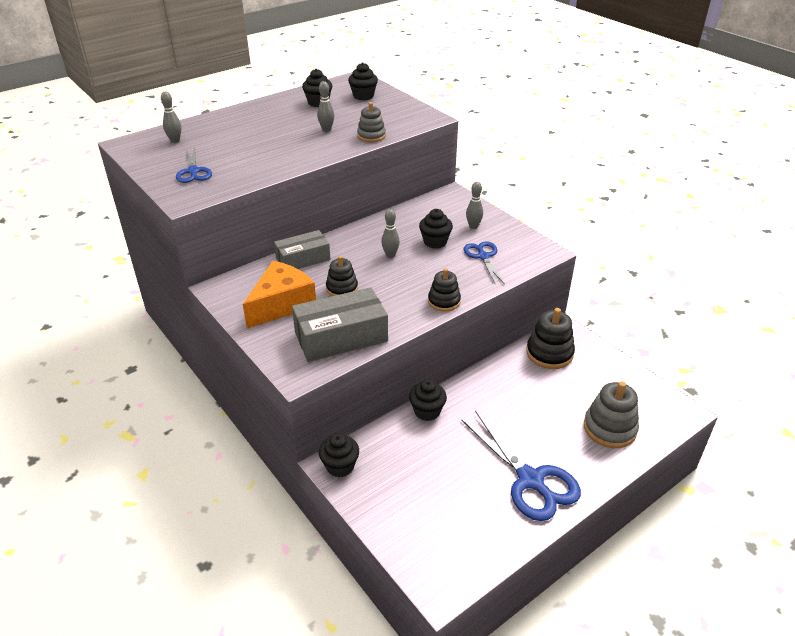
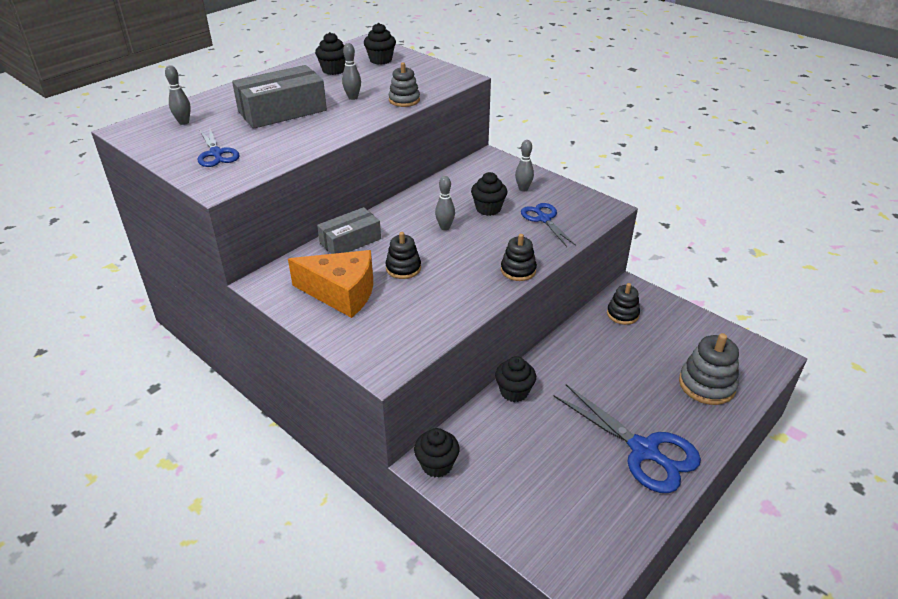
camera: 10 degrees left, 0 degrees up
(281, 304) = (341, 293): orange cheese -> orange cheese turned 75 degrees clockwise
(341, 337) = (418, 321): grey box -> grey box (282, 111)
(549, 353) = (622, 314): black stacking toy -> black stacking toy, size x0.64

